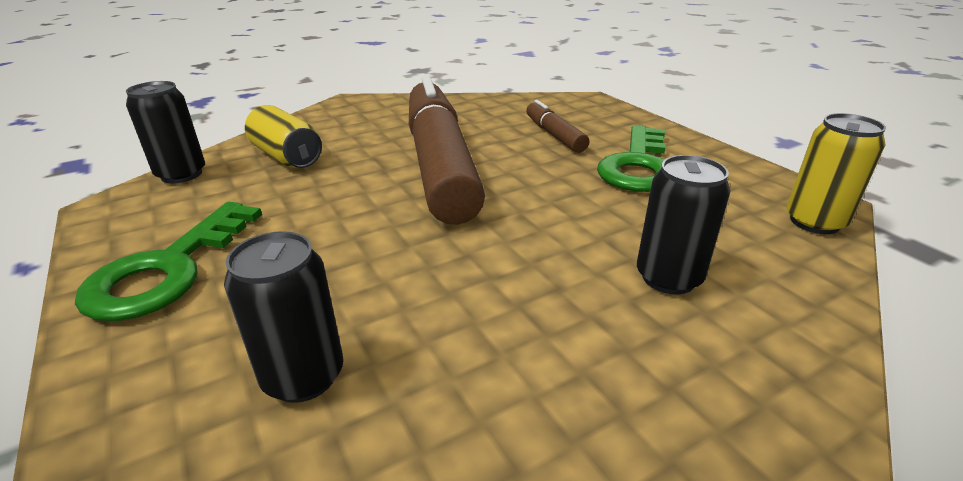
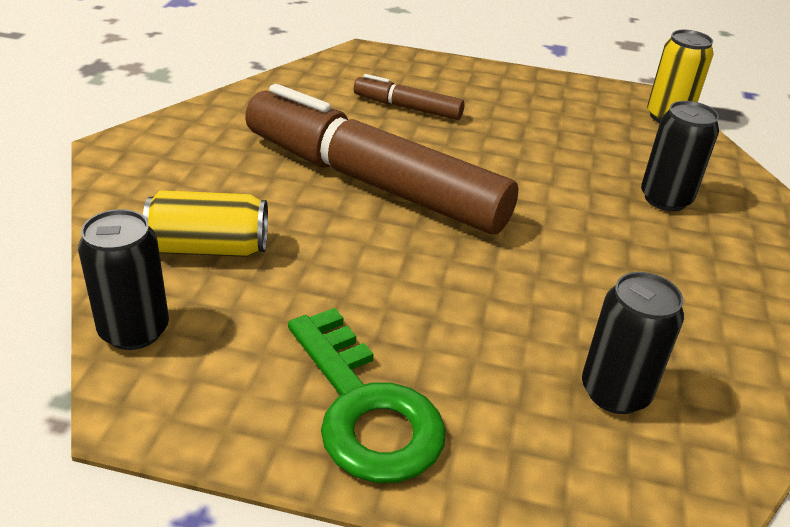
camera: 50 degrees left, 5 degrees up
(638, 166) = (515, 114): green key -> none

